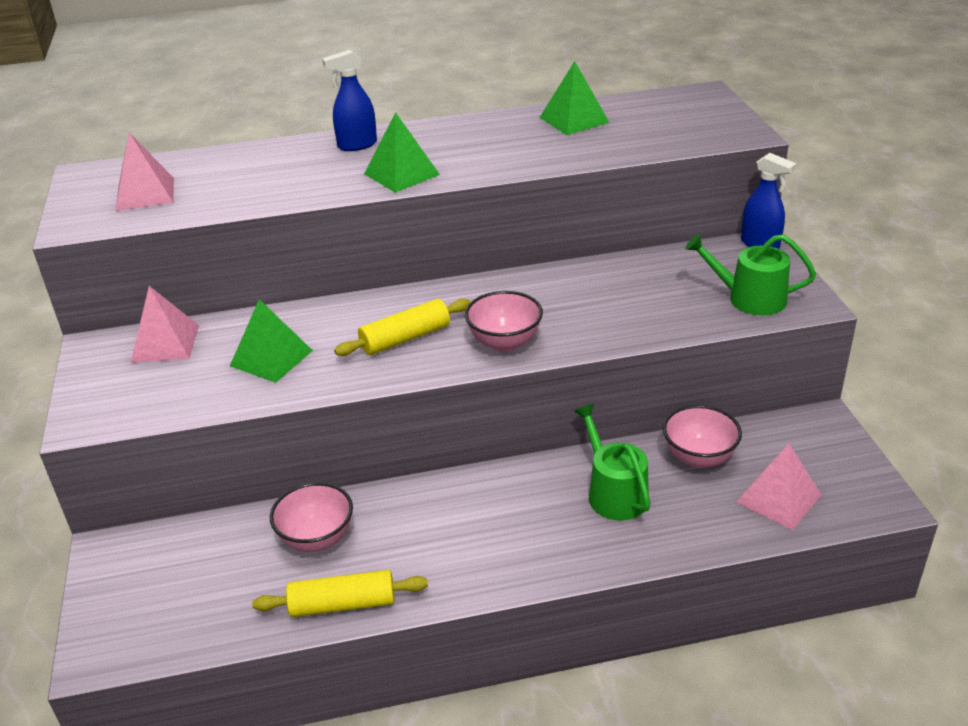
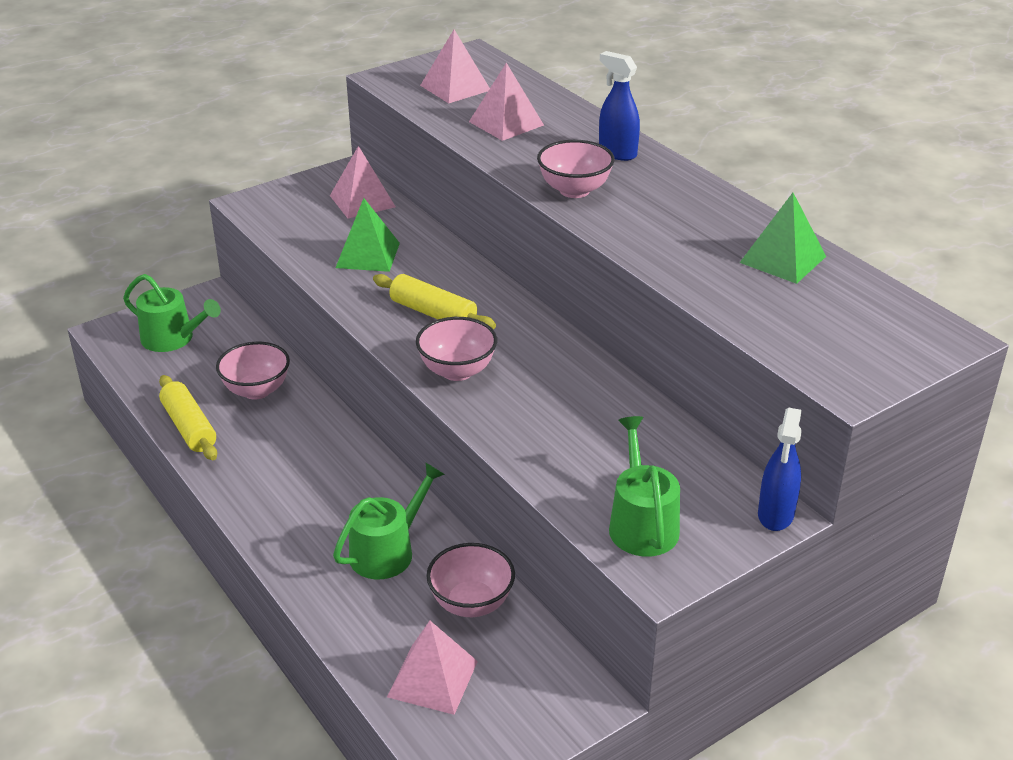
camera: 65 degrees right, 0 degrees up
(163, 594) = (173, 339): none -> green watering can
(248, 182) = (506, 123): none -> pink pyramid
(401, 174) = (574, 190): green pyramid -> pink bowl

